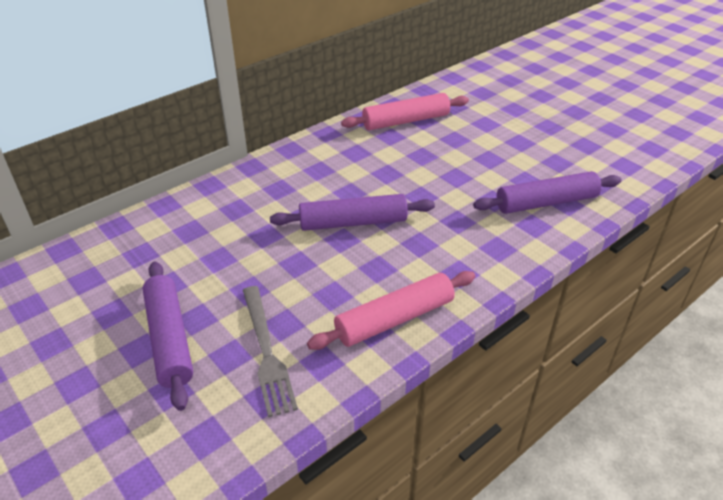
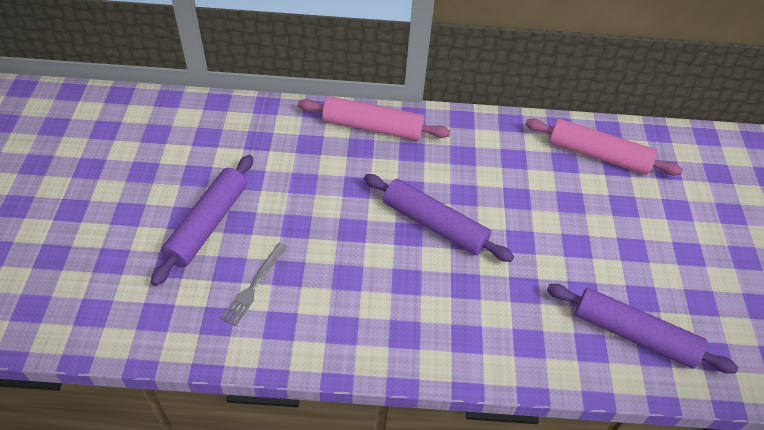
camera: 40 degrees right, 10 degrees up
(266, 352) = (254, 286): grey fork -> grey fork, size x0.67
(395, 319) = (368, 335): pink rolling pin -> pink rolling pin (373, 127)

